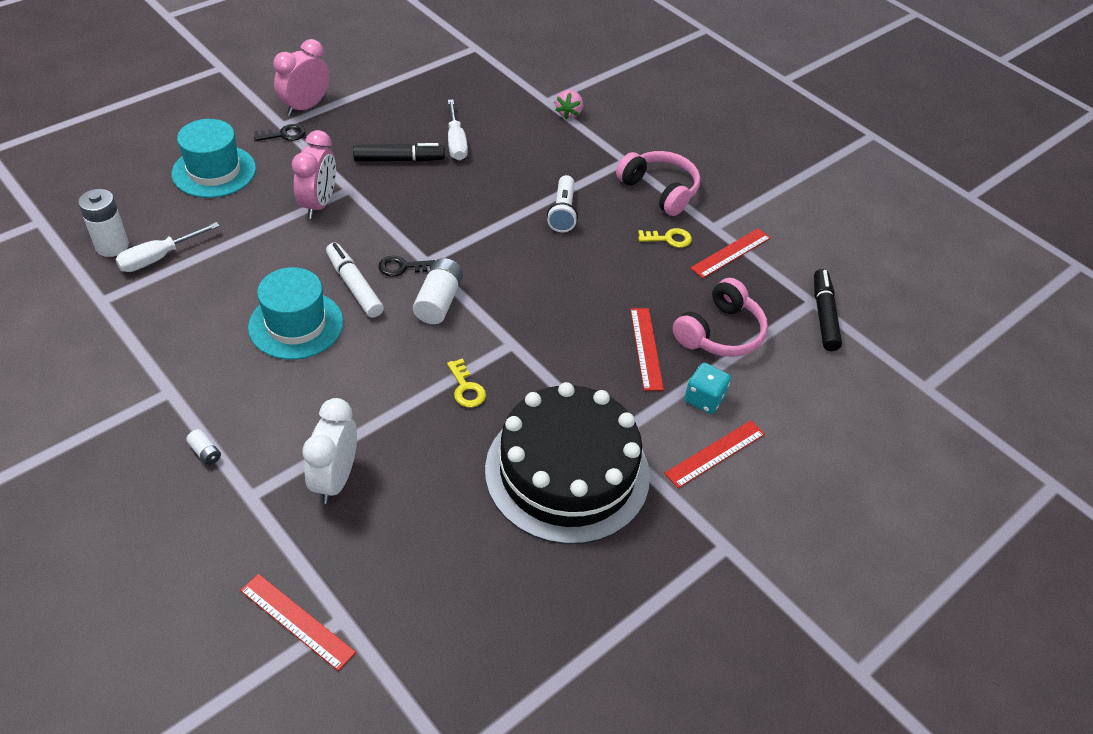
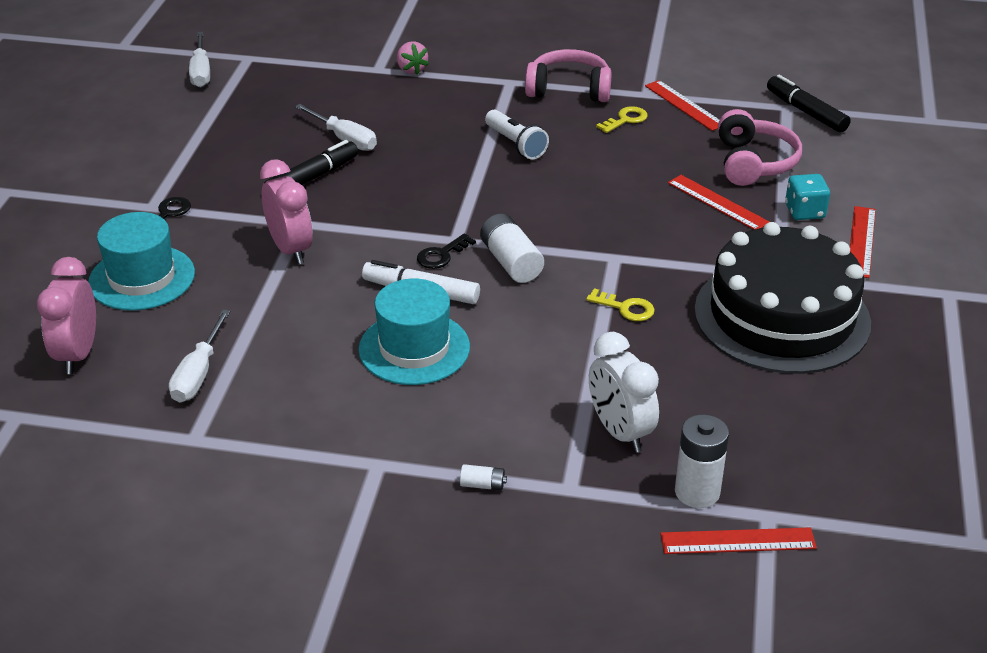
camera: 35 degrees left, 10 degrees down
(112, 246) = (133, 392): white battery -> white battery (697, 492)
(305, 107) = (153, 181): pink clock -> pink clock (78, 354)
(433, 43) = (201, 72): none -> white screwdriver
(731, 253) = (684, 105): red ruler -> red ruler turned 45 degrees counterclockwise

